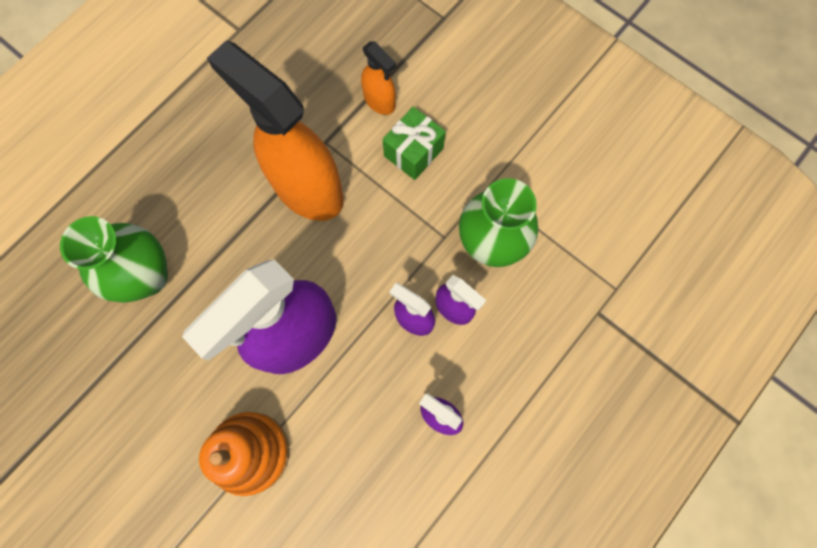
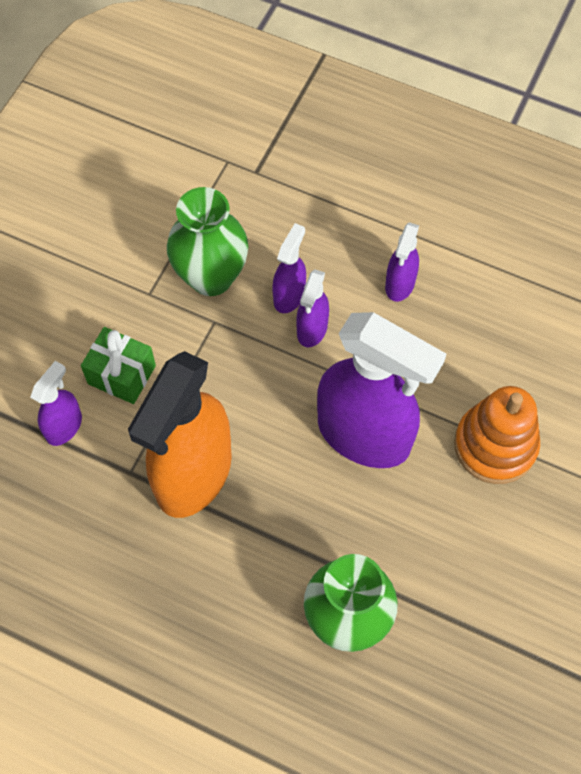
camera: 105 degrees left, 10 degrees down
(379, 101) = (64, 426): orange spray bottle -> purple spray bottle

